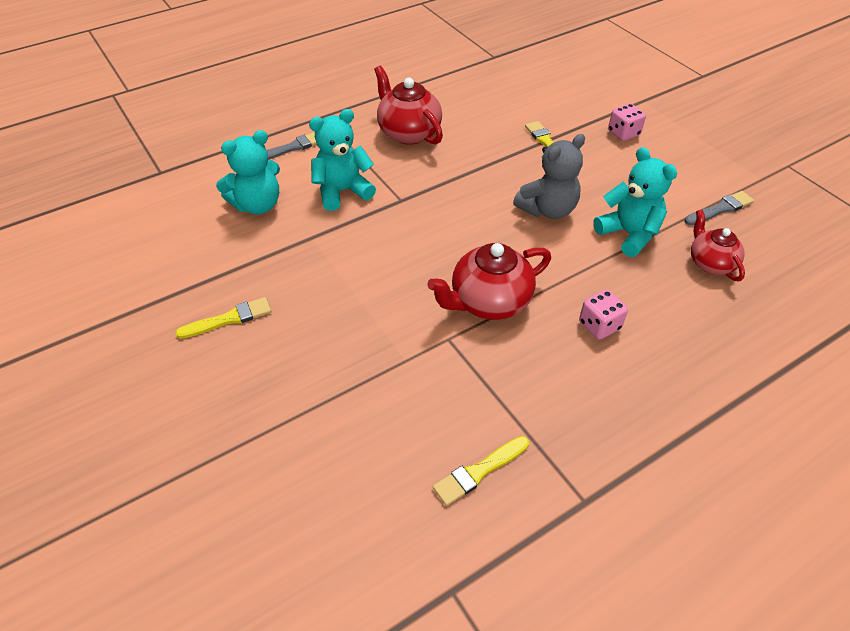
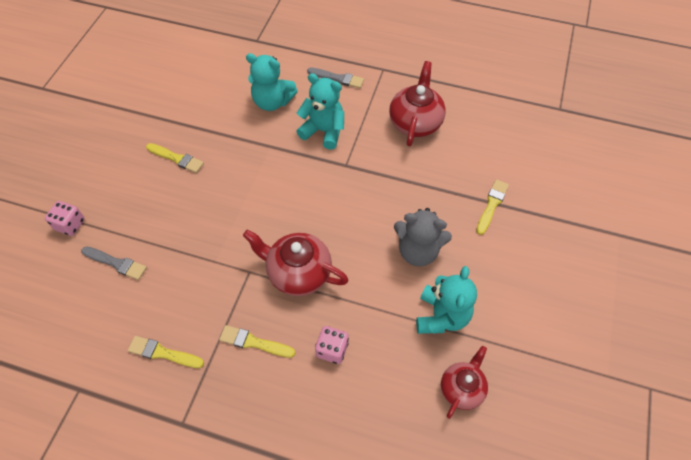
camera: 50 degrees right, 10 degrees up
(538, 381) = (254, 342): none -> yellow brush
(623, 133) = (559, 246): pink dice -> pink dice (70, 224)
(720, 209) = (534, 363): grey brush -> grey brush (116, 263)

